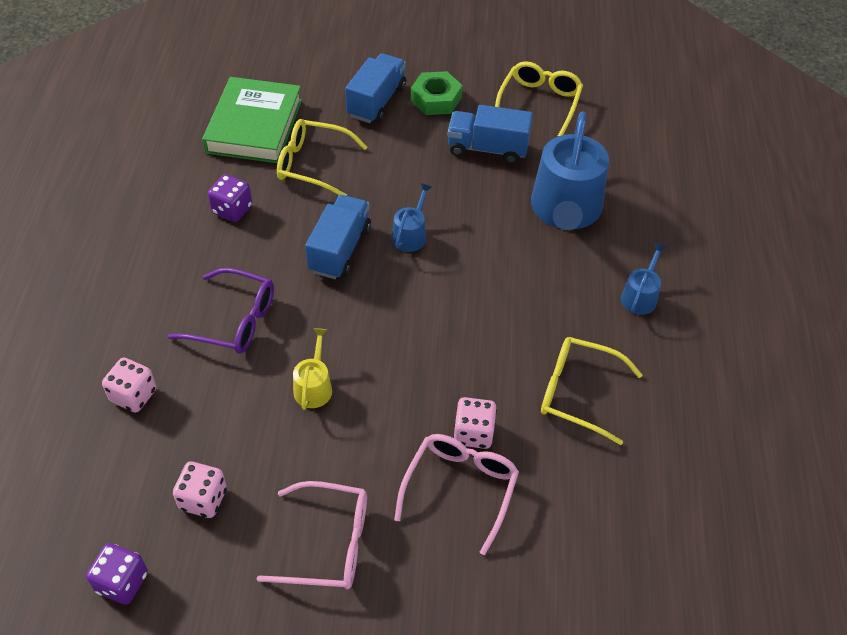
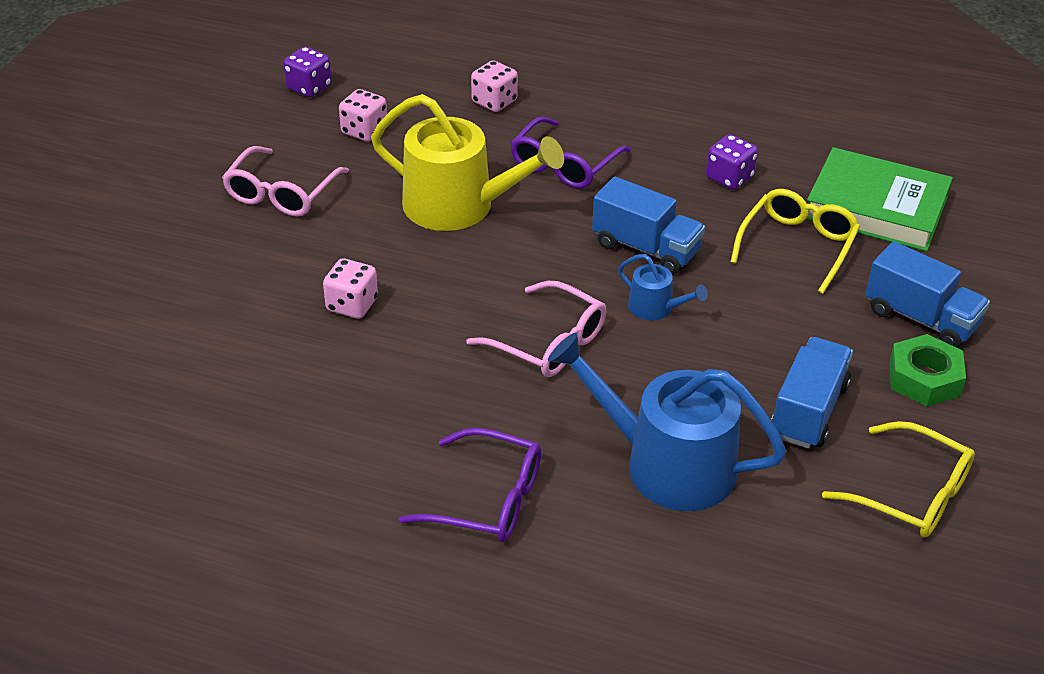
camera: 105 degrees right, 10 degrees down
(314, 386) = (459, 206): yellow watering can -> yellow watering can, size x2.17
(460, 488) = (293, 283): pink glasses -> pink glasses (549, 343)
(577, 393) = (365, 398): yellow glasses -> none
(640, 296) = (488, 500): blue watering can -> purple glasses

